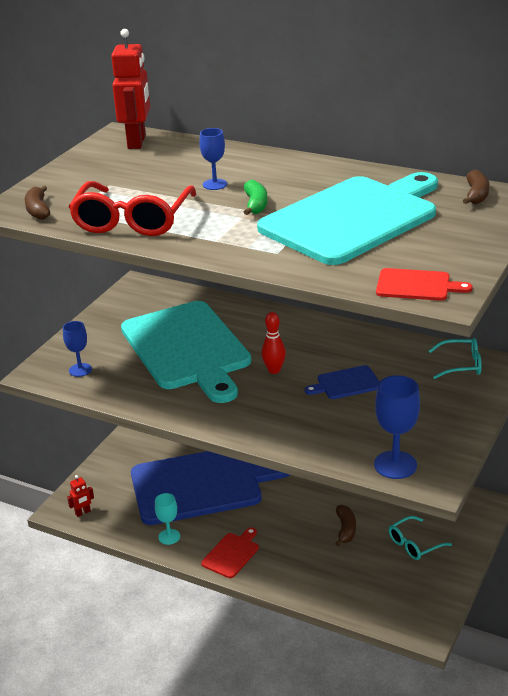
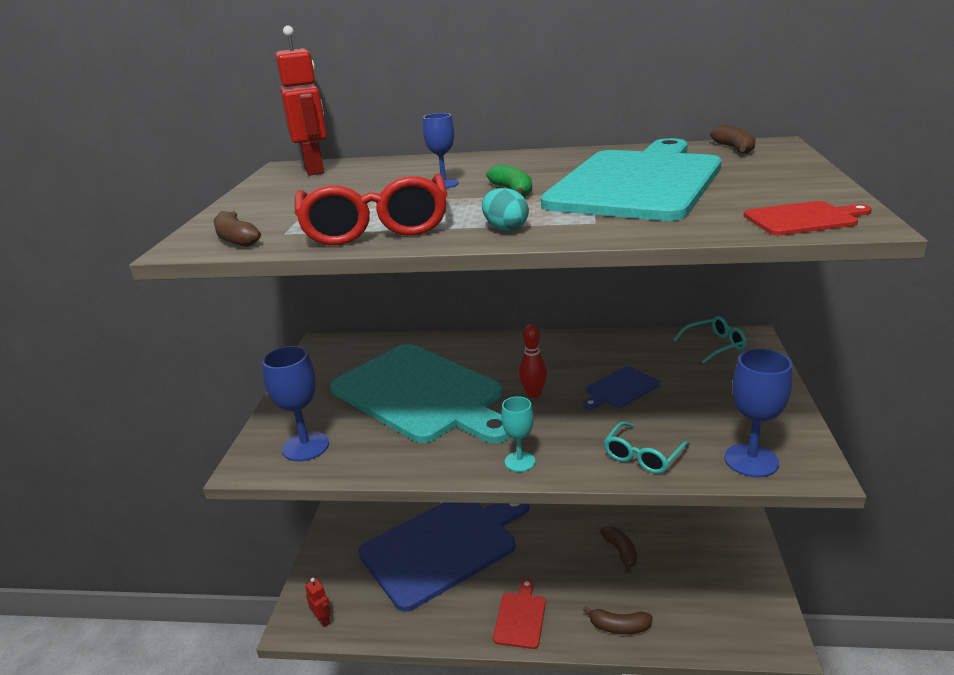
camera: 20 degrees left, 5 degrees down
(80, 370) = (305, 446): blue goblet -> blue goblet, size x1.61
(83, 513) = (323, 620): red robot -> red robot turned 75 degrees counterclockwise
(169, 537) = (439, 618): turquoise goblet -> turquoise goblet (520, 462)
(213, 244) = (505, 228): none -> turquoise egg
(305, 583) = (619, 627): none -> brown banana
(414, 544) = (697, 547): turquoise glasses -> turquoise glasses (642, 456)

